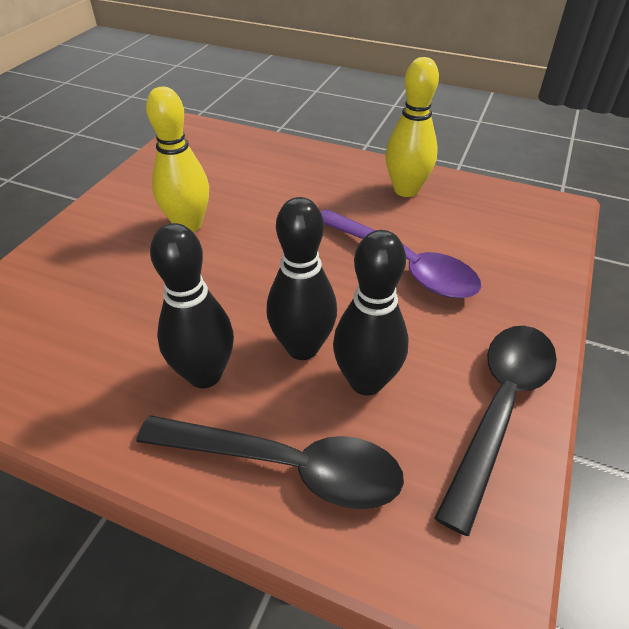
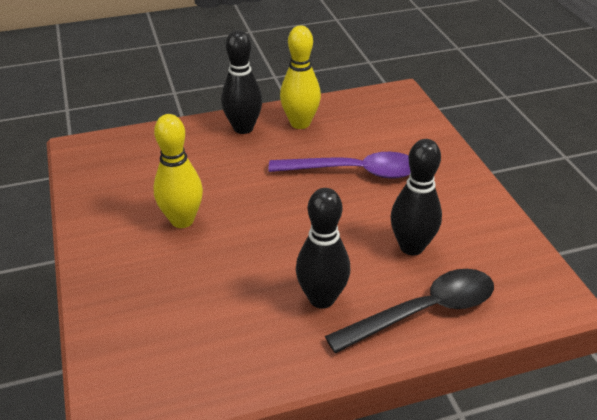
camera: 40 degrees left, 5 degrees down
(302, 347) = (357, 250): black bowling pin -> black bowling pin (243, 128)
(500, 407) = (486, 220): black spoon -> none

